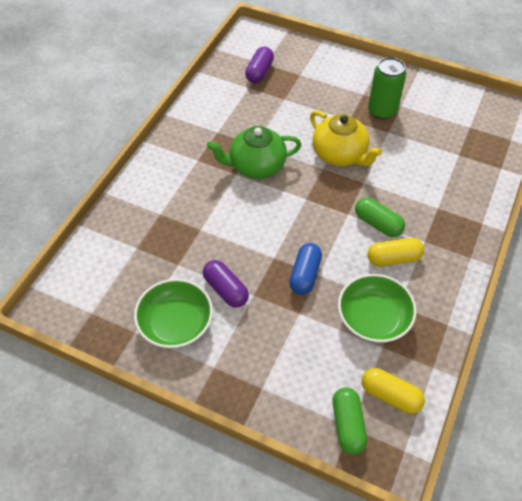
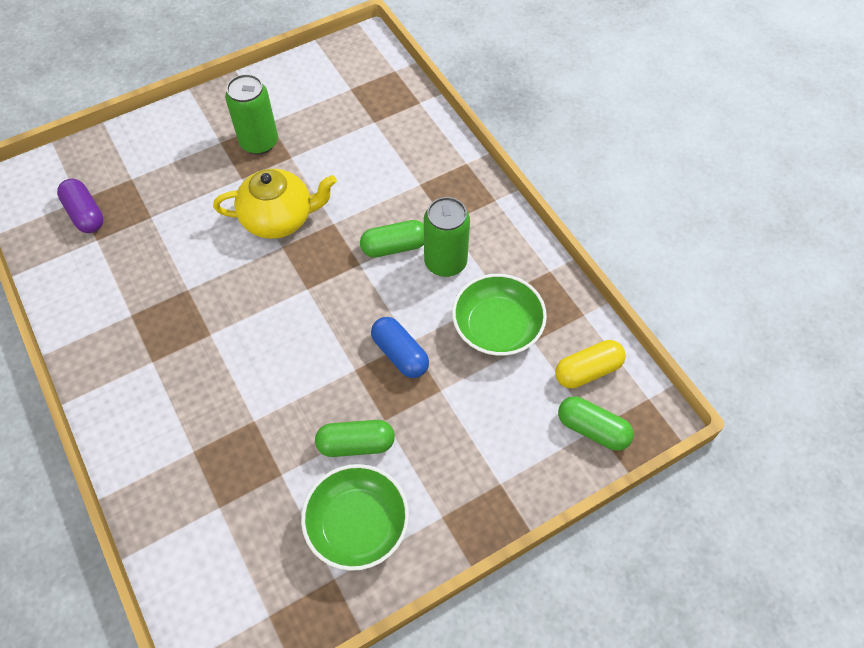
camera: 55 degrees left, 5 degrees up
(226, 289) = (356, 444): purple capsule -> green capsule
(256, 166) = (219, 307): green teapot -> none
(393, 258) = (445, 262): yellow capsule -> green can

